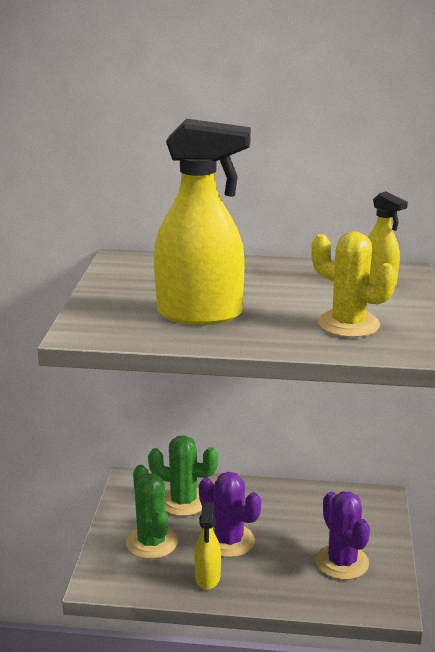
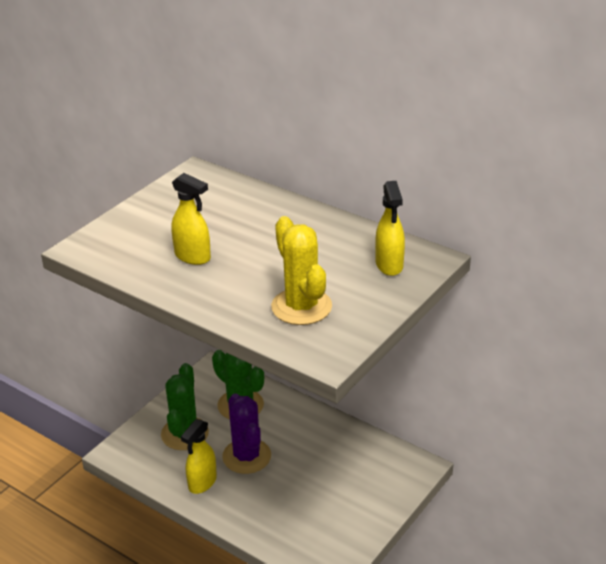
camera: 30 degrees right, 10 degrees up
(200, 314) = (193, 257): yellow spray bottle -> yellow spray bottle, size x0.51
(342, 562) = (324, 514): purple cactus -> none

